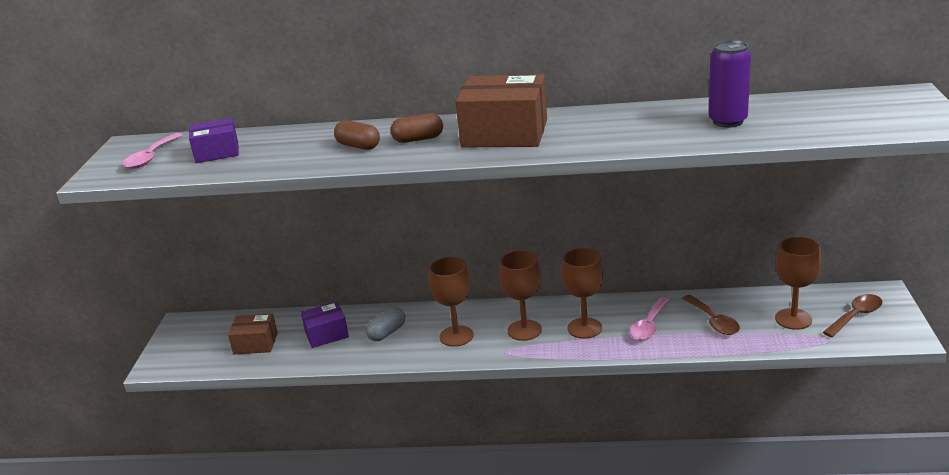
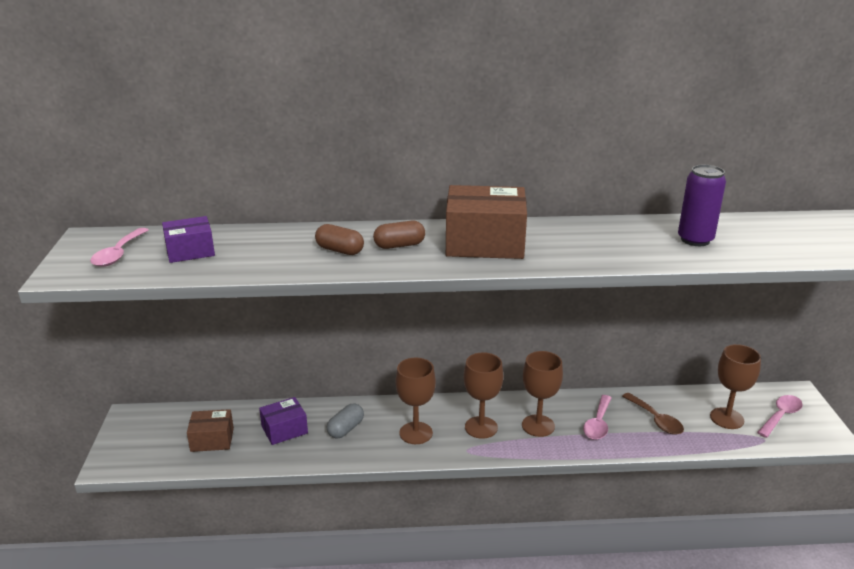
camera: 10 degrees left, 0 degrees up
(856, 316) = (780, 416): brown spoon -> pink spoon

